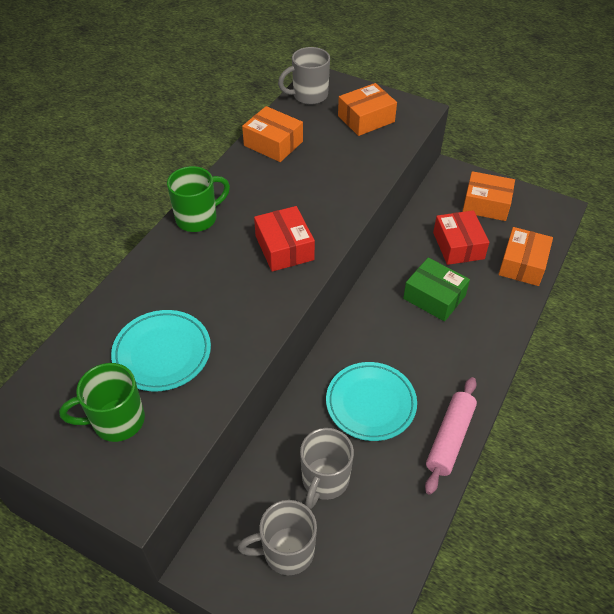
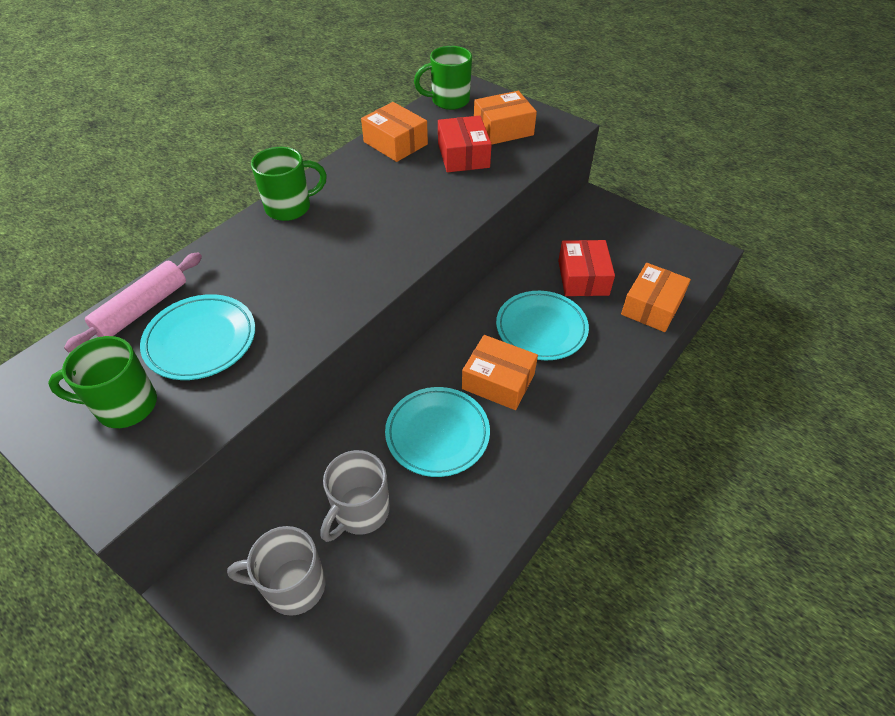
camera: 10 degrees right, 0 degrees up
(284, 248) = (372, 248): red box -> red box (463, 155)
(309, 95) = (449, 101): grey mug -> green mug
(434, 297) = (541, 329): green box -> turquoise plate
(450, 438) = (517, 487): pink rolling pin -> pink rolling pin (142, 309)
(486, 204) = (625, 238): orange box -> orange box (498, 381)

